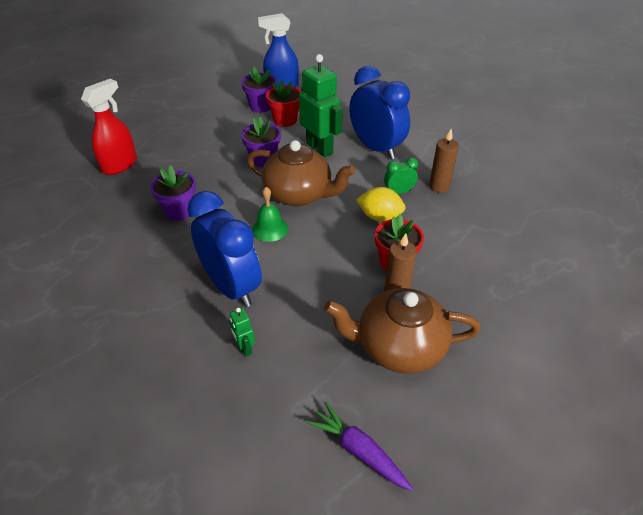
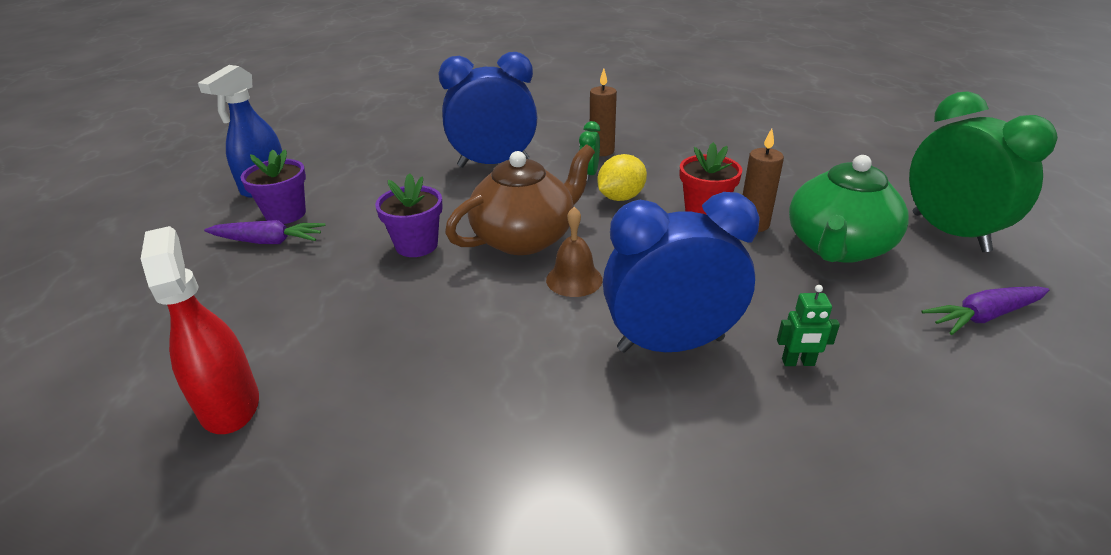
camera: 60 degrees left, 10 degrees down
(179, 211) = (450, 356): purple flower pot -> none
(234, 114) = (268, 241): none -> purple carrot
(270, 229) = (574, 279): green bell -> brown bell
(285, 120) = (349, 204): red flower pot -> none
(320, 148) = (447, 197): green robot -> none
(398, 347) = (837, 247): brown teapot -> green teapot
(482, 421) = (949, 232): none -> green clock

